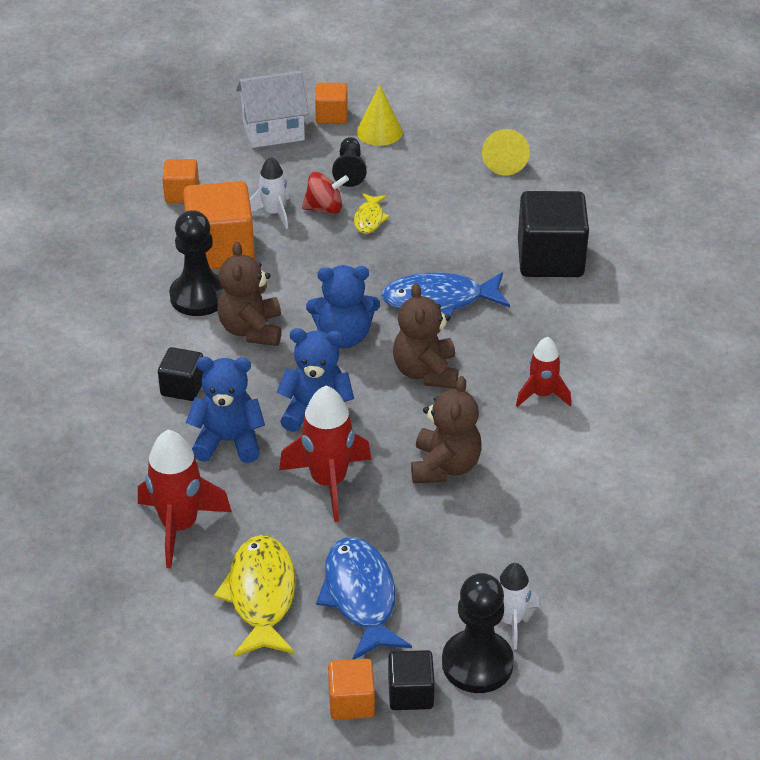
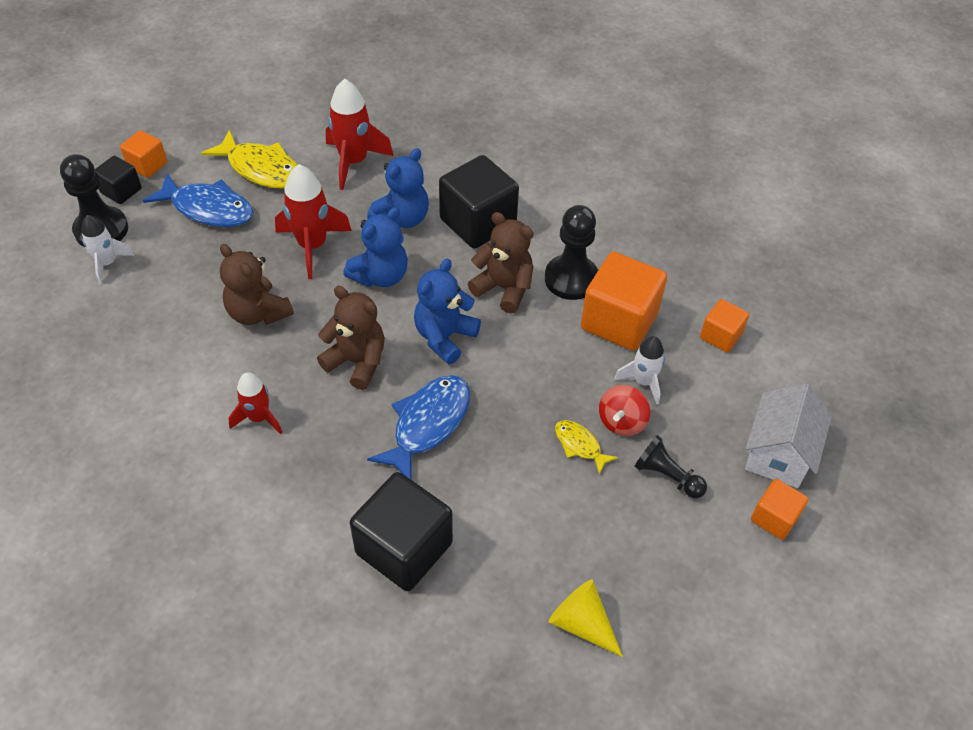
camera: 125 degrees right, 10 degrees up
(183, 387) = (478, 222): black cube -> black cube, size x1.87
(379, 131) = (717, 542): yellow cone -> none

